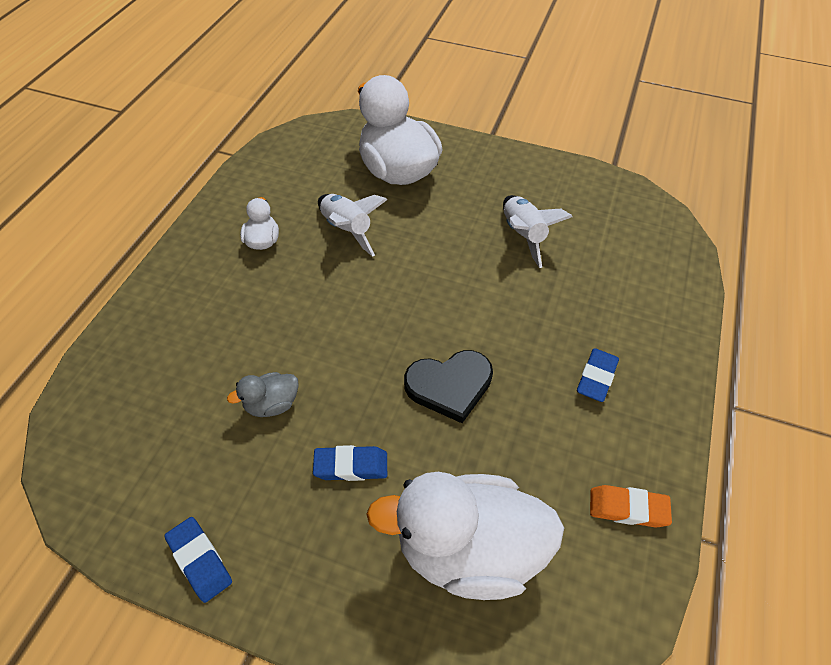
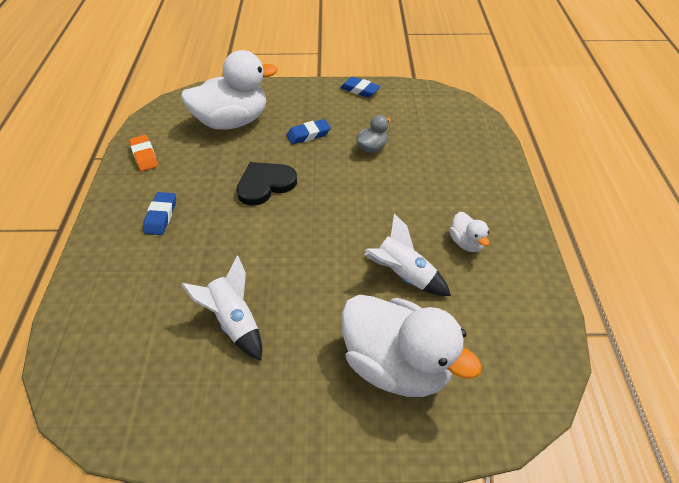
camera: 160 degrees right, 5 degrees down
(627, 508) = (144, 156): orange eraser -> orange eraser turned 75 degrees clockwise

